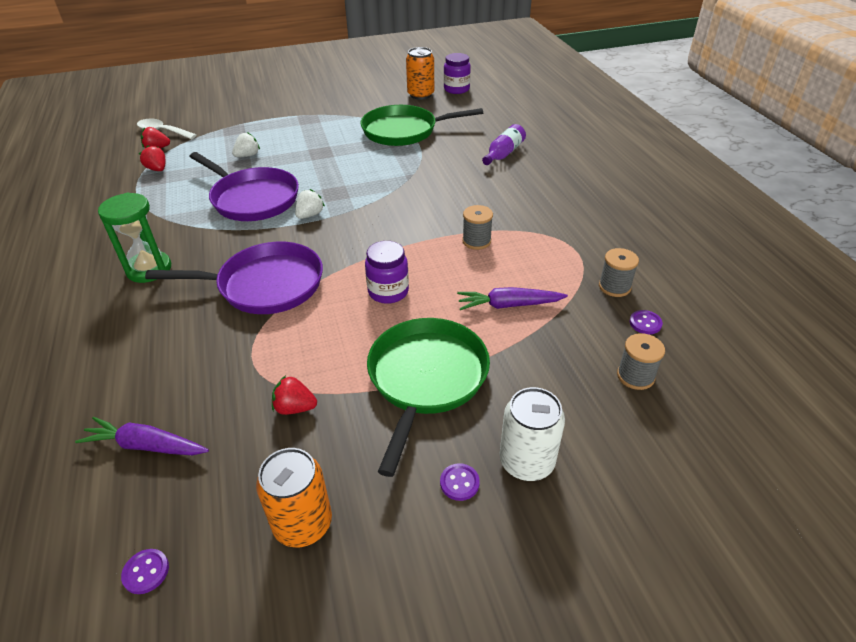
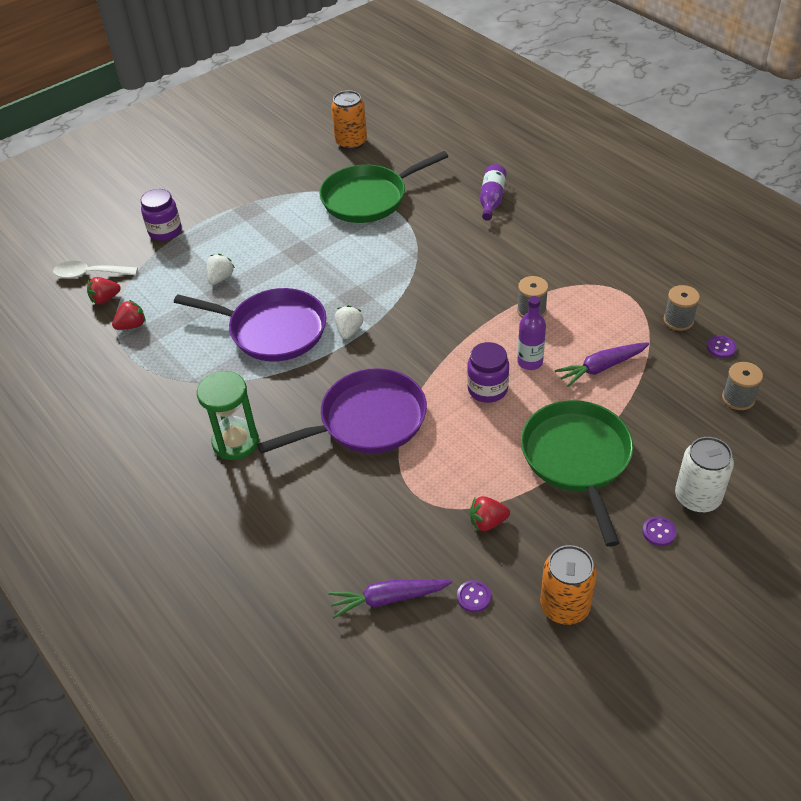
camera: 20 degrees left, 5 degrees up
(146, 572) = (475, 685): purple button -> purple button (474, 597)
(157, 169) = (132, 325): red strawberry -> red strawberry turned 120 degrees clockwise
(444, 281) = (530, 362): none -> purple bottle
(456, 89) = (386, 124): purple jar -> purple jar (165, 231)

